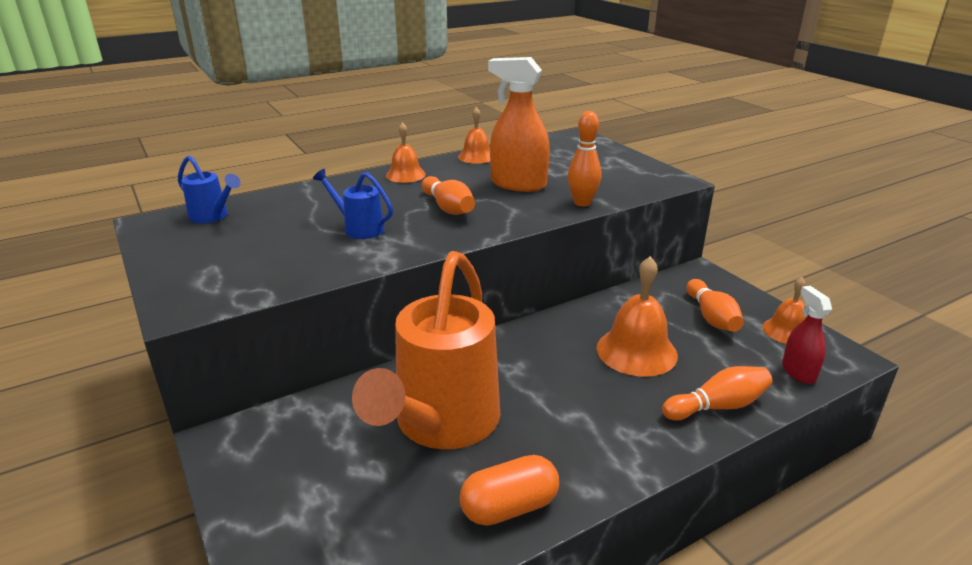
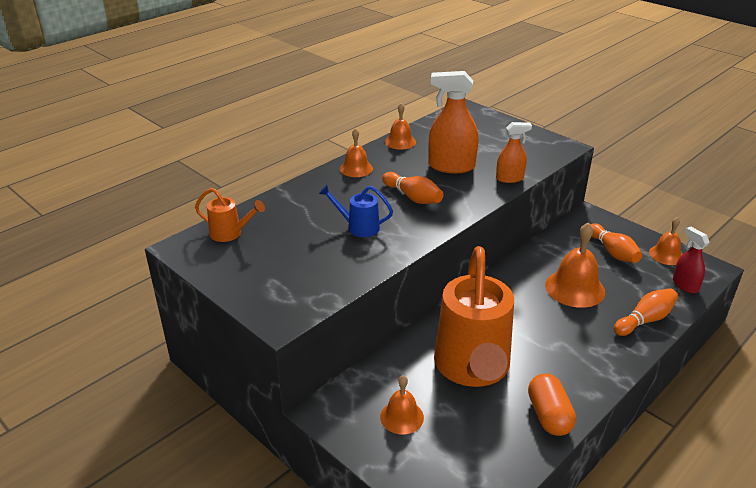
camera: 15 degrees left, 5 degrees up
(212, 216) = (230, 233): blue watering can -> orange watering can
(310, 467) = (402, 417): none -> orange bell
(509, 507) = (549, 415): orange capsule -> orange capsule turned 60 degrees counterclockwise
(582, 203) = (509, 178): orange bowling pin -> orange spray bottle

